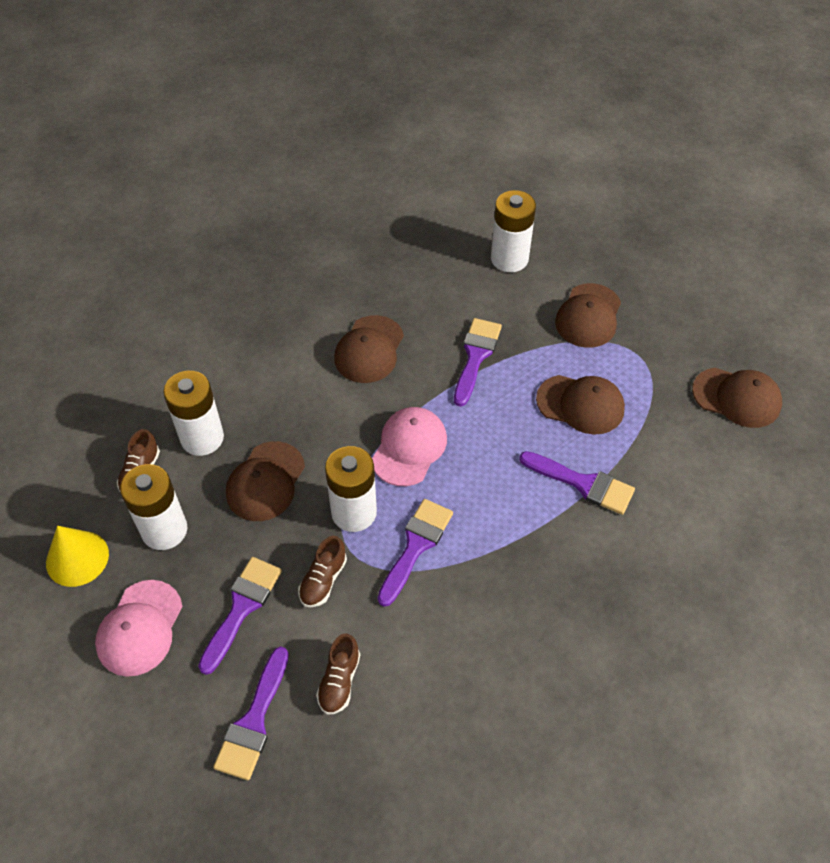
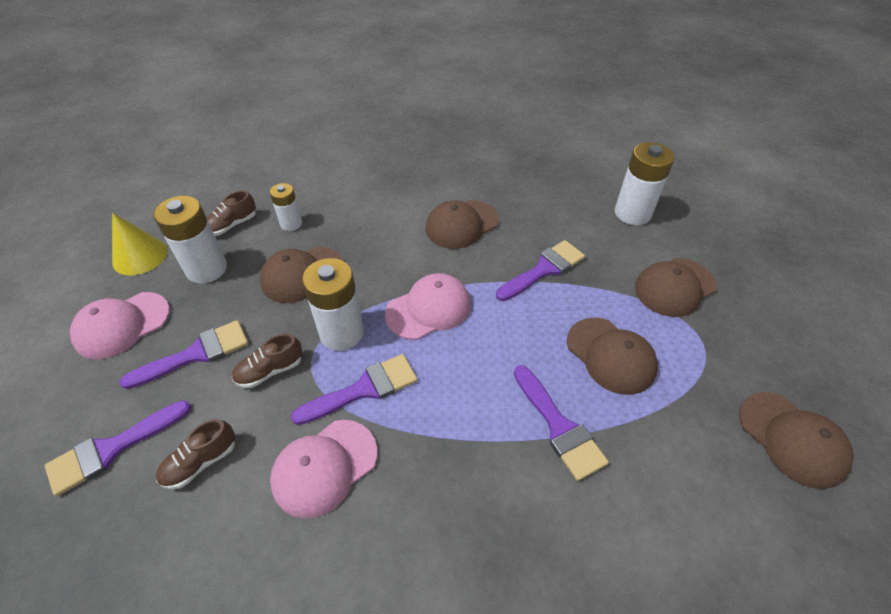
camera: 35 degrees right, 5 degrees down
(202, 438) = (291, 224): white battery -> white battery, size x0.59
(439, 621) = (324, 467): none -> pink cap

